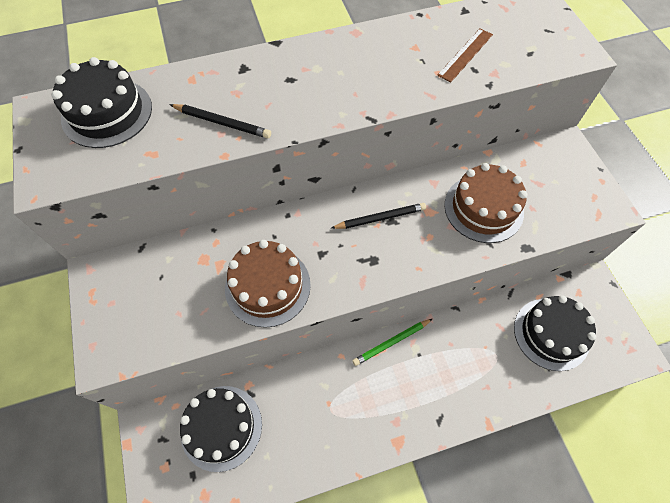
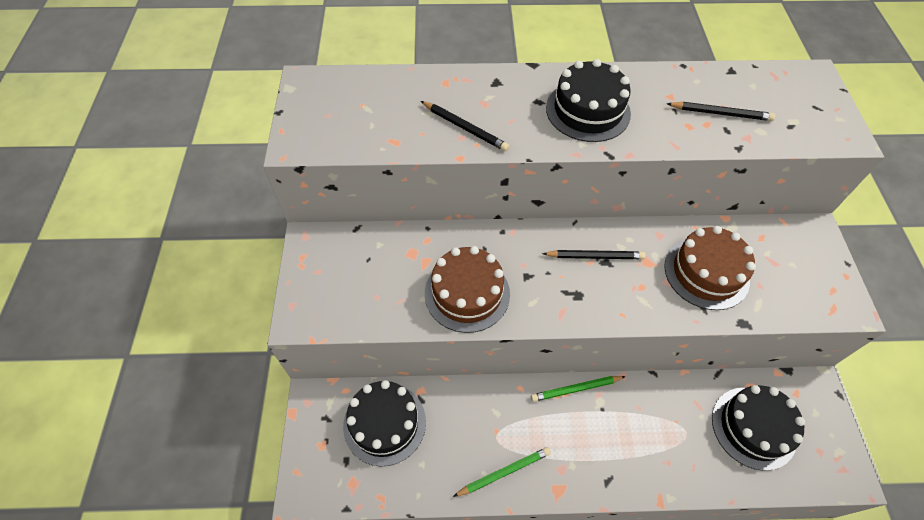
camera: 15 degrees right, 5 degrees down
(107, 113) = (362, 97): black cake -> black cake (588, 110)
(345, 440) = (504, 472): none -> green pencil
(465, 54) = (721, 114): brown ruler -> black pencil

